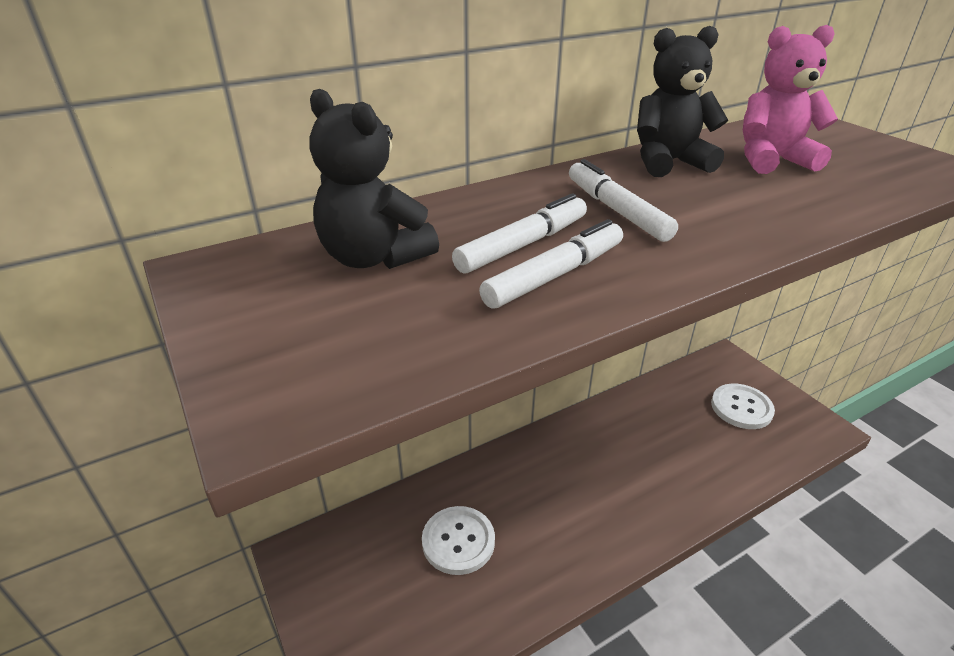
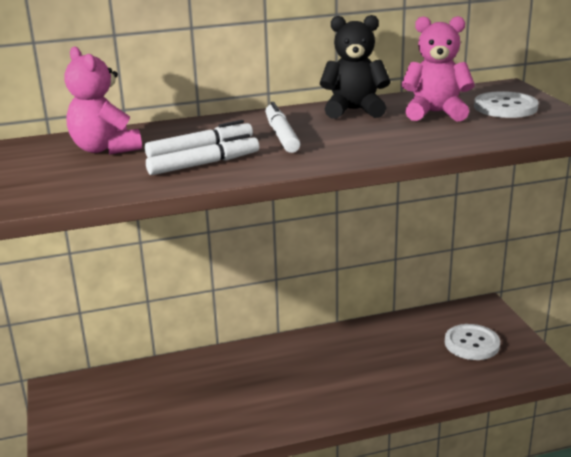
camera: 15 degrees right, 10 degrees down
(374, 257) = (105, 149): black teddy bear -> pink teddy bear
(458, 541) = (178, 397): white button -> white button (505, 107)

